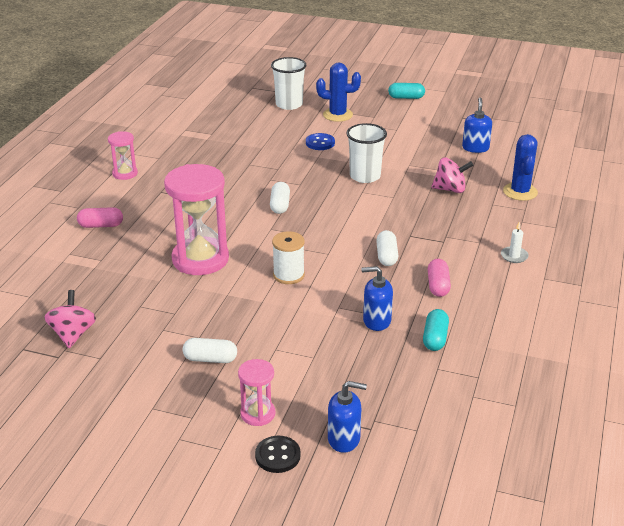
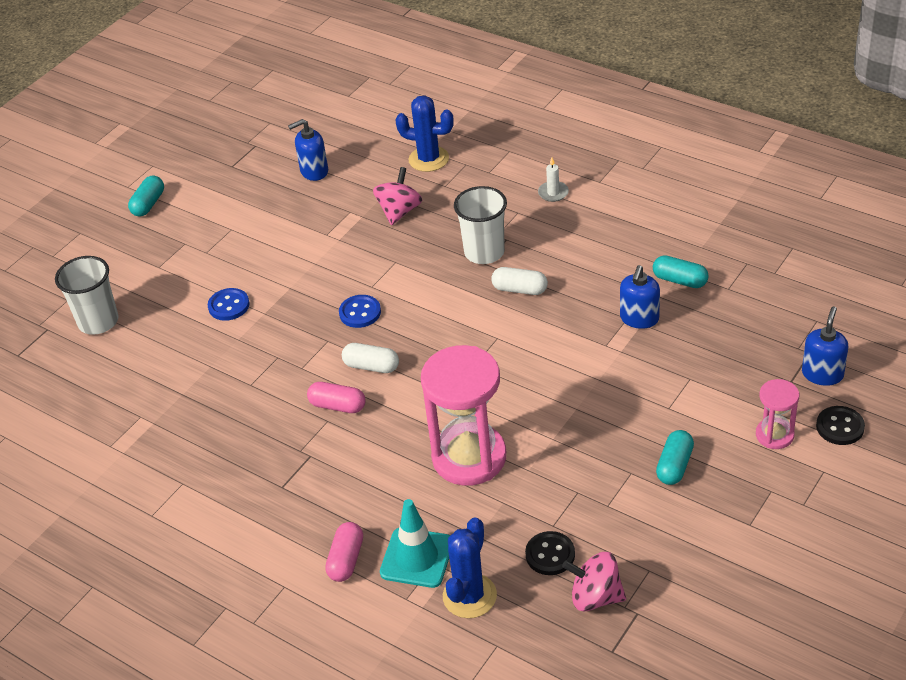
camera: 70 degrees left, 10 degrees up
(104, 252) = (417, 558): none -> turquoise traffic cone
(111, 308) = (550, 554): none -> black button
(125, 173) = (210, 526): pink hourglass -> none
(210, 359) = (674, 466): white capsule -> turquoise capsule
(288, 275) = (531, 378): white spool -> none
(332, 192) = (360, 313): none -> blue button
(337, 115) = (159, 277): blue cactus -> blue cactus (469, 596)
(365, 176) = (336, 277): white cup -> white cup (484, 252)
(438, 286) = (589, 260): pink capsule -> pink capsule (337, 406)
(475, 148) = (314, 171): blue soap dispenser -> blue soap dispenser turned 45 degrees counterclockwise

